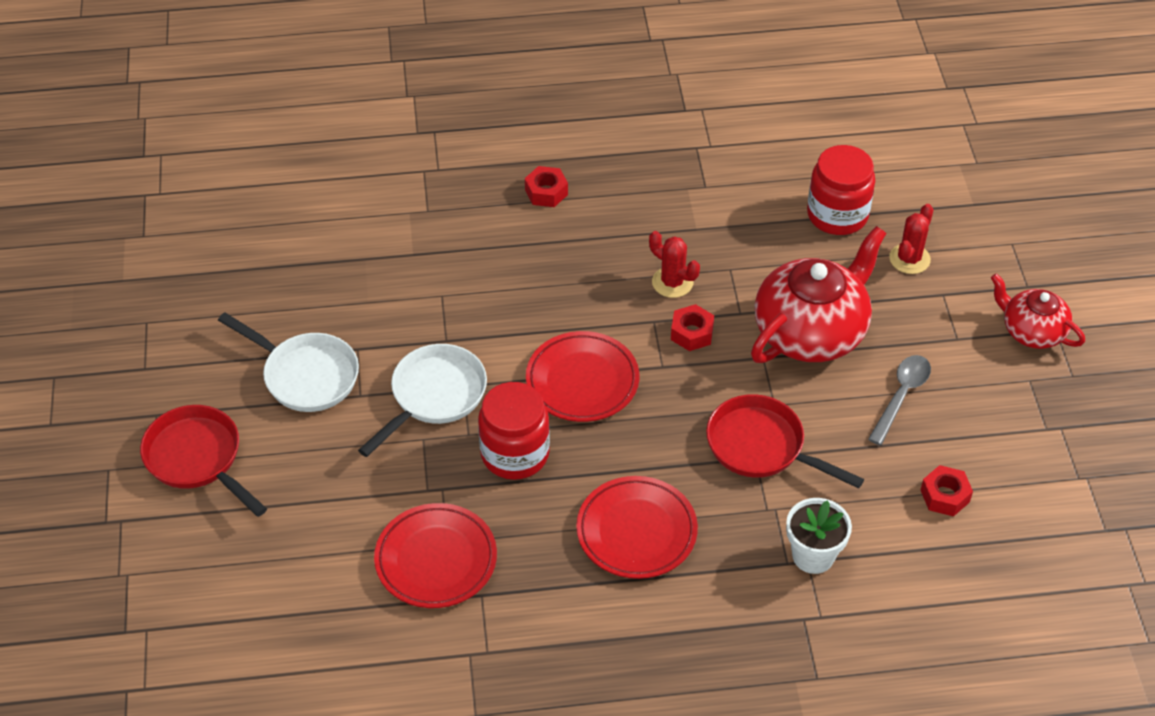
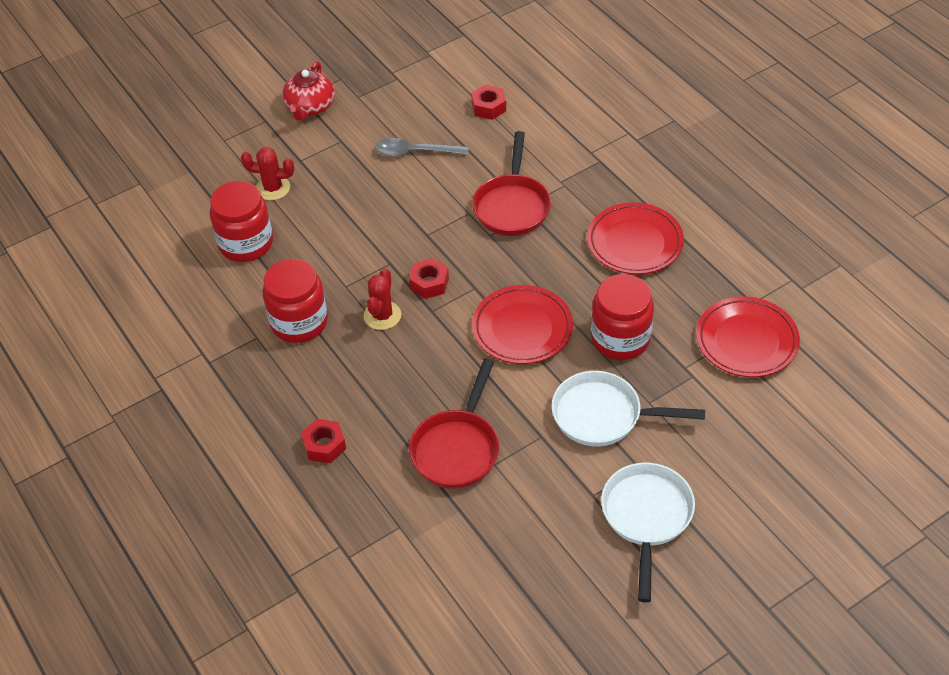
camera: 115 degrees left, 0 degrees up
(198, 459) = (785, 547): red pan -> red pan (457, 448)
(704, 221) = (299, 322): none -> red jar
(811, 331) = (383, 217): red teapot -> none
(813, 555) = (584, 151): white flower pot -> none

